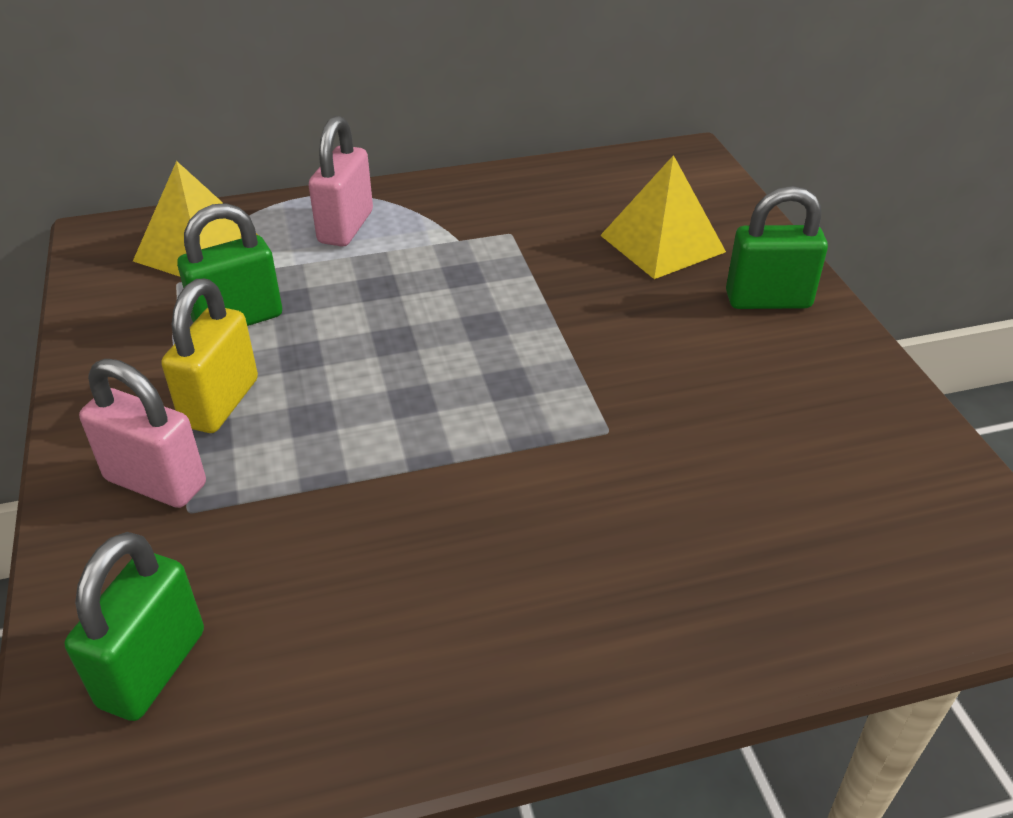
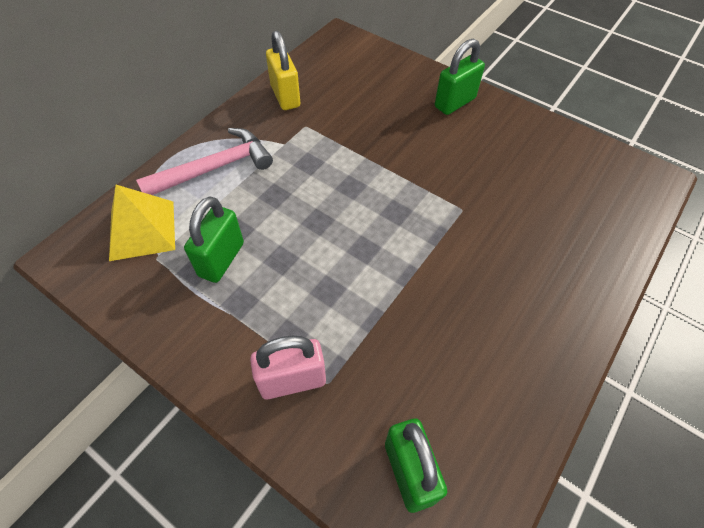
camera: 40 degrees left, 15 degrees up
(220, 403) = (271, 314): yellow padlock -> yellow padlock (285, 96)
(346, 227) = (214, 168): pink padlock -> pink hammer
(662, 243) = (381, 95): yellow pyramid -> none

